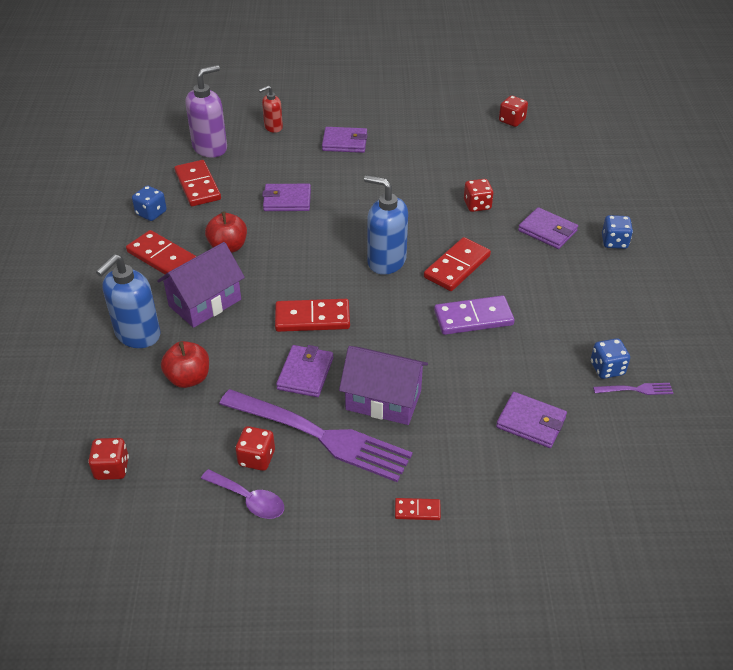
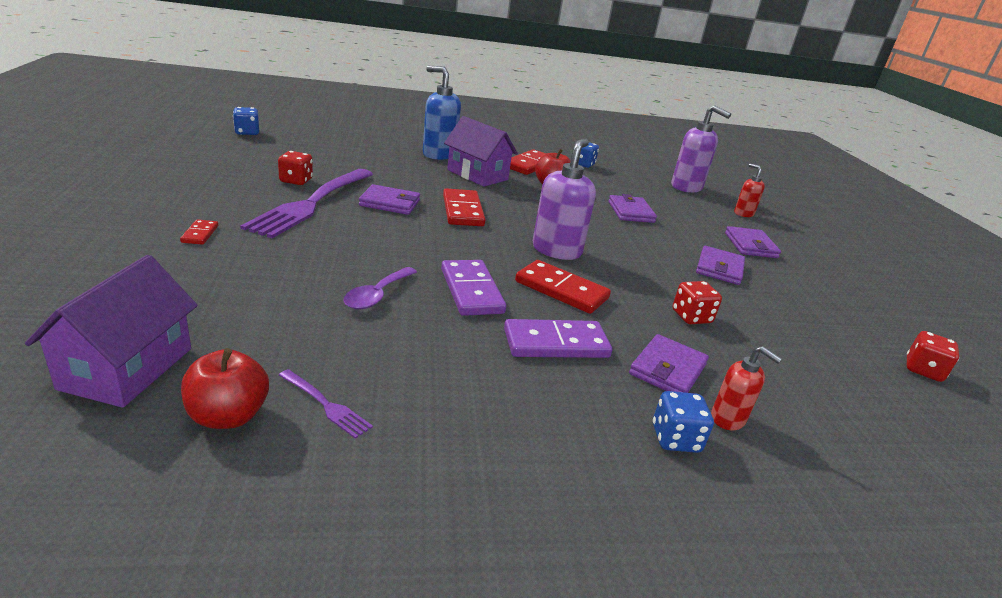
camera: 80 degrees right, 15 degrees down
(112, 468) = (305, 143): red dice -> none
(188, 378) = (390, 166): red apple -> red apple (228, 416)
(198, 186) = (629, 180): red domino -> none
(249, 500) = (253, 176): purple spoon -> purple spoon (377, 295)
(383, 400) = (348, 232): purple house -> purple house (127, 368)
(386, 261) = (556, 250): blue soap dispenser -> purple soap dispenser
(531, 422) = (291, 308): purple wallet -> purple wallet (719, 268)
(533, 278) = (556, 343): none -> purple domino
(589, 217) = (728, 419): none -> red soap dispenser
(607, 368) = (374, 383): blue dice -> blue dice (247, 132)
(636, 389) = (326, 405): purple fork -> purple fork turned 45 degrees counterclockwise

